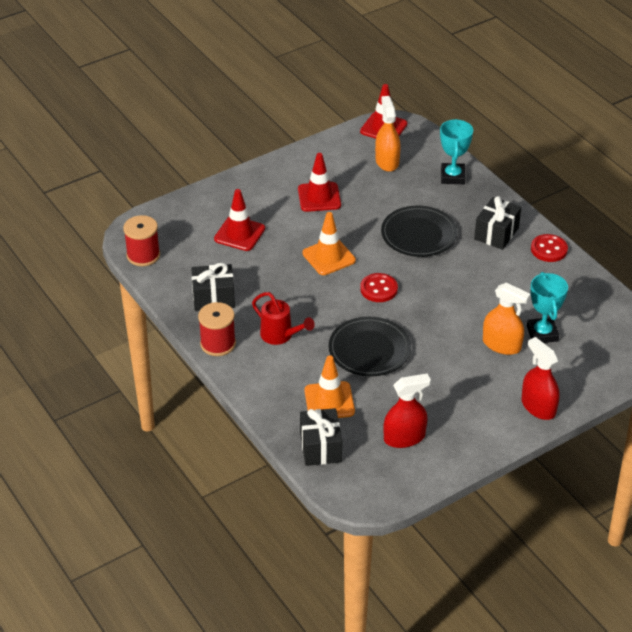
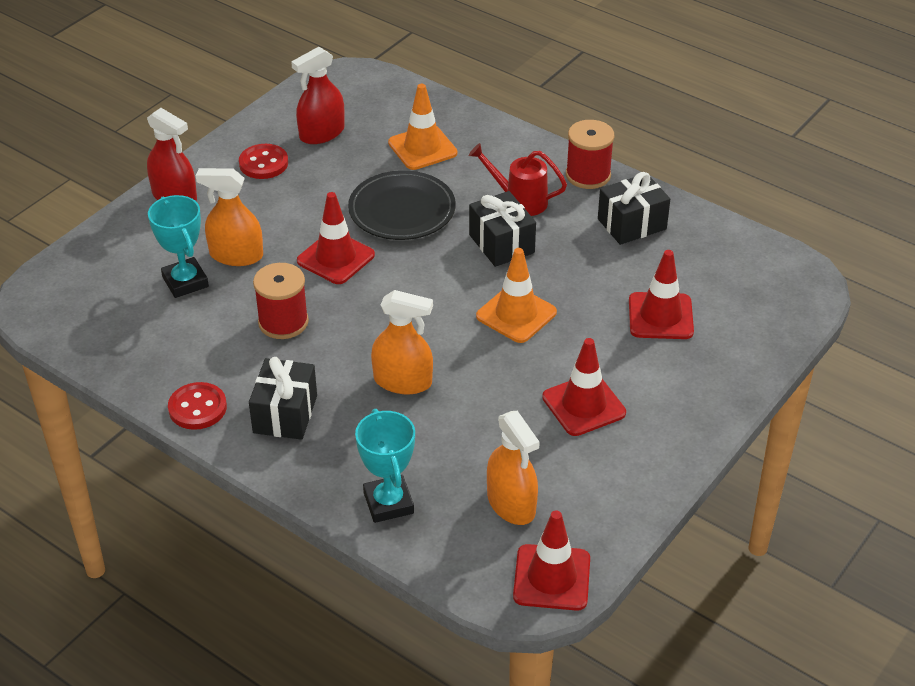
camera: 160 degrees right, 0 degrees up
(143, 255) = (764, 254): red spool -> red spool (283, 322)
(320, 447) = (409, 105): black gift -> black gift (501, 244)
(379, 289) = (425, 287): red button -> red button (263, 163)
(419, 235) = (403, 381): black plate -> orange spray bottle
(431, 325) = (336, 258): none -> red traffic cone

